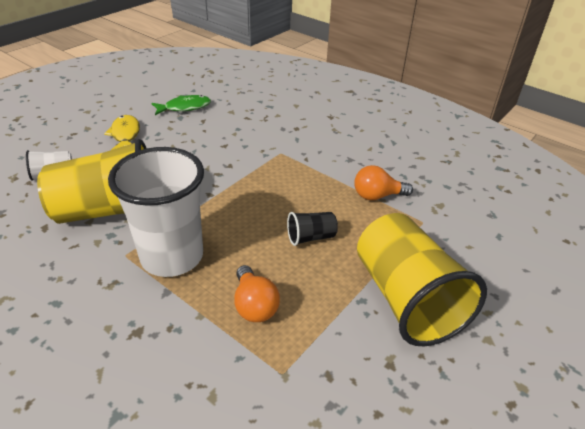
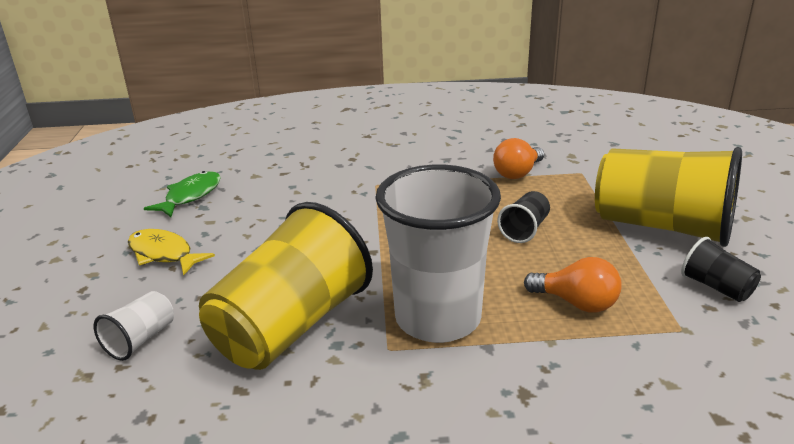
camera: 40 degrees left, 10 degrees down
(359, 367) = (716, 287): none -> black cup

